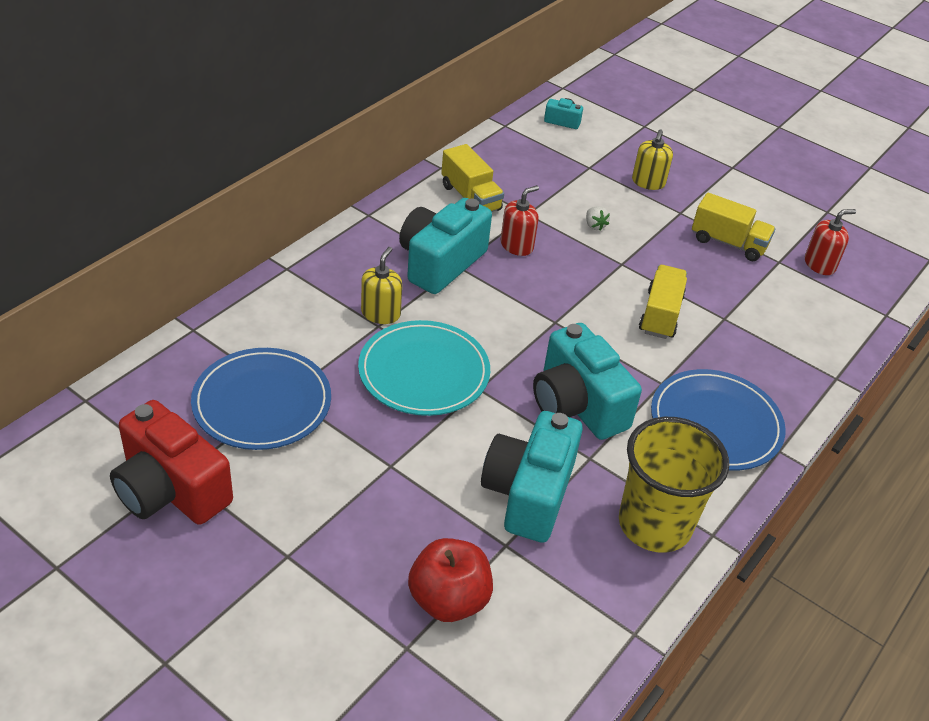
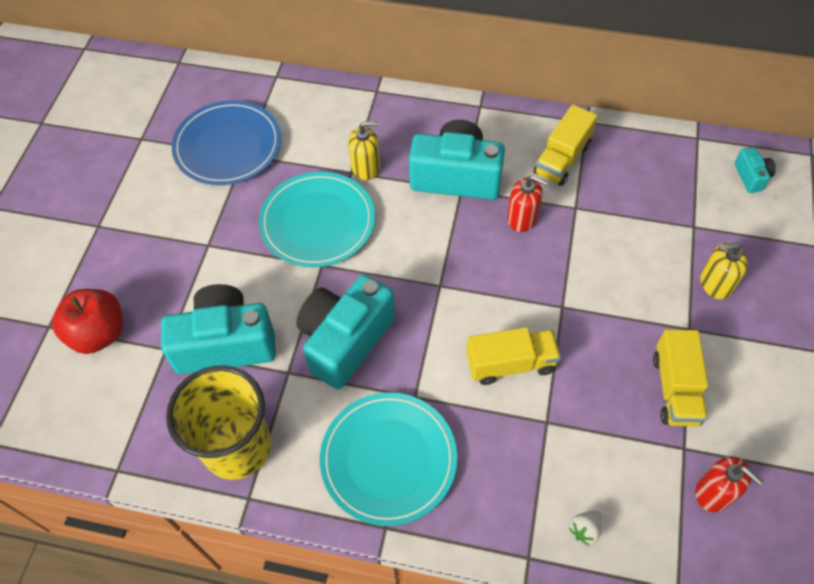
camera: 70 degrees right, 15 degrees up
(170, 489) = (125, 141): red camera -> none
(594, 225) = (602, 264): white strawberry -> white strawberry (585, 529)
(715, 423) = (388, 459): blue plate -> turquoise plate

